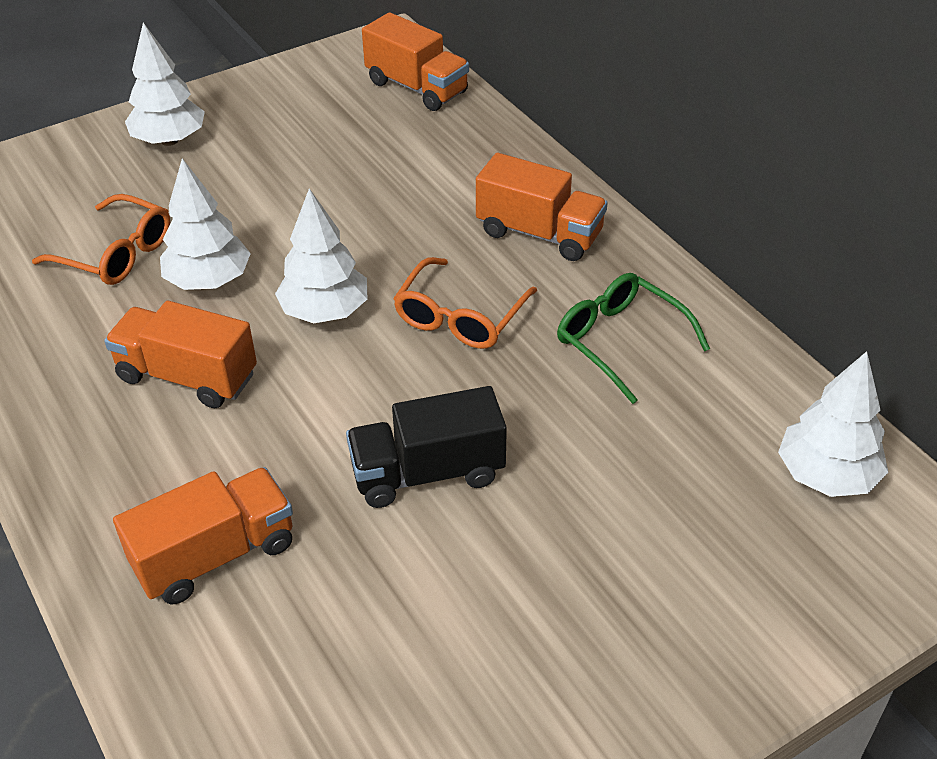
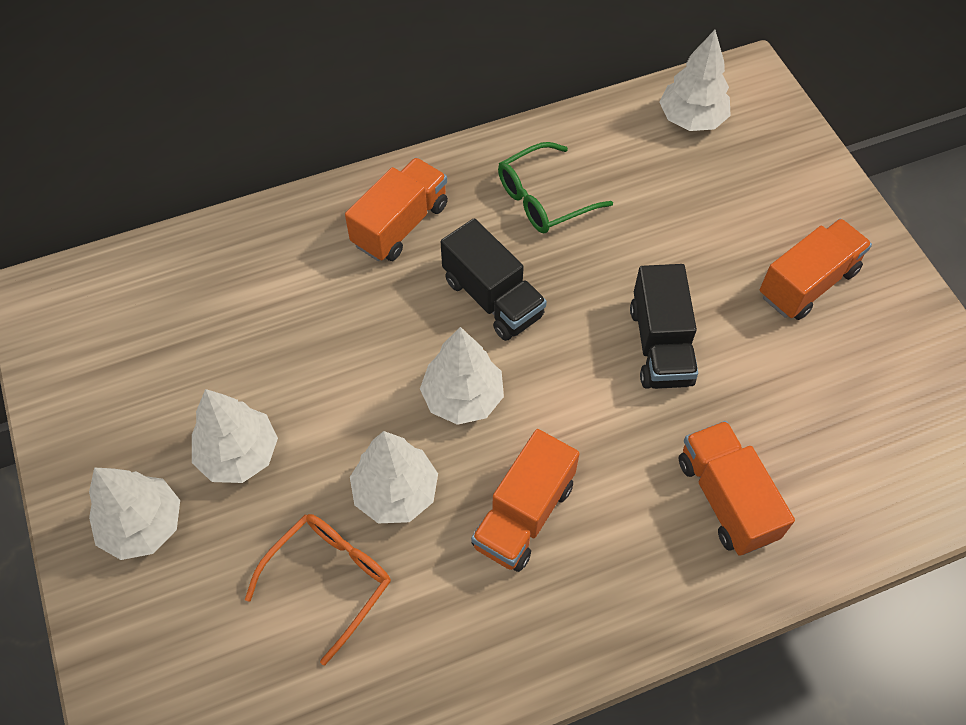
camera: 80 degrees left, 15 degrees up
(242, 178) = (239, 454): none -> white tree
(417, 87) = (138, 282): orange truck -> orange truck (807, 283)
(460, 317) = (492, 298): orange glasses -> black truck

